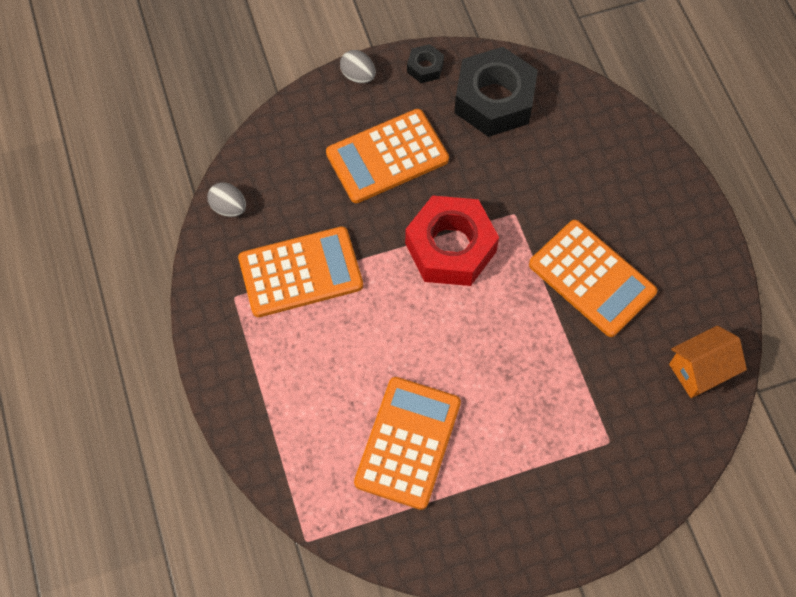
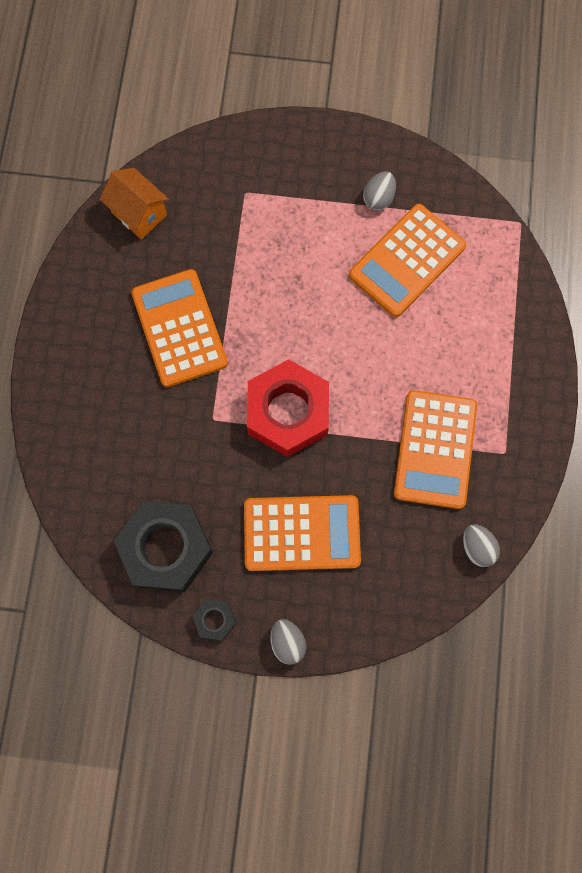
camera: 155 degrees left, 10 degrees up
(300, 272) = (435, 449): orange calculator -> orange calculator turned 90 degrees counterclockwise
(469, 499) = (378, 198): none -> grey egg
(699, 371) = (139, 214): orange house -> orange house turned 45 degrees clockwise

